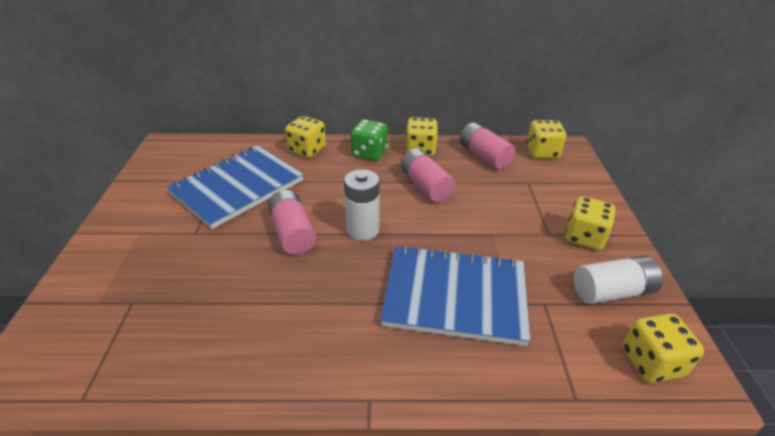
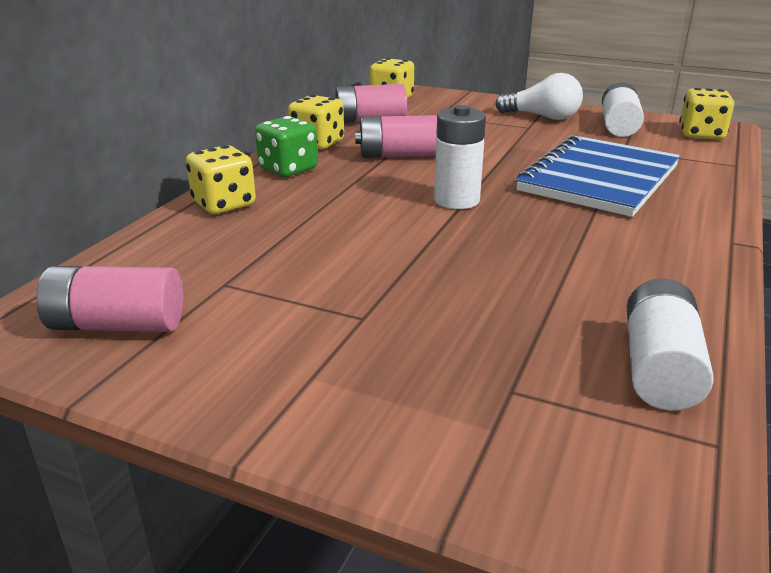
camera: 65 degrees left, 10 degrees down
(159, 364) = (659, 367): none -> white battery
(237, 187) = (267, 268): blue notebook -> none
(292, 233) = (428, 242): pink battery -> pink battery (117, 325)
(584, 237) = (542, 117): yellow dice -> white light bulb

